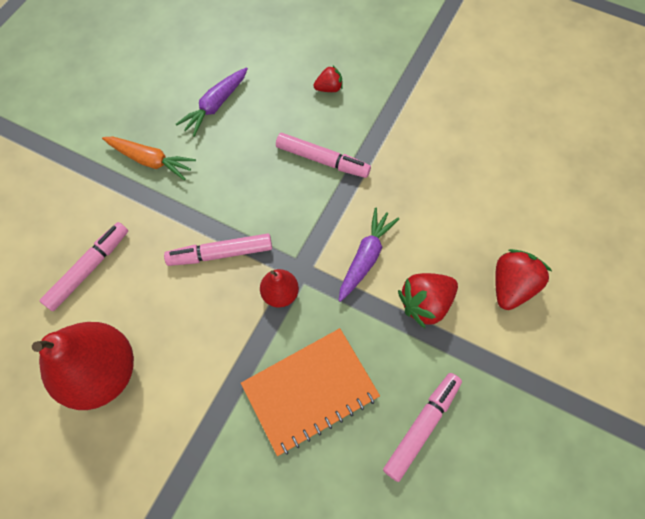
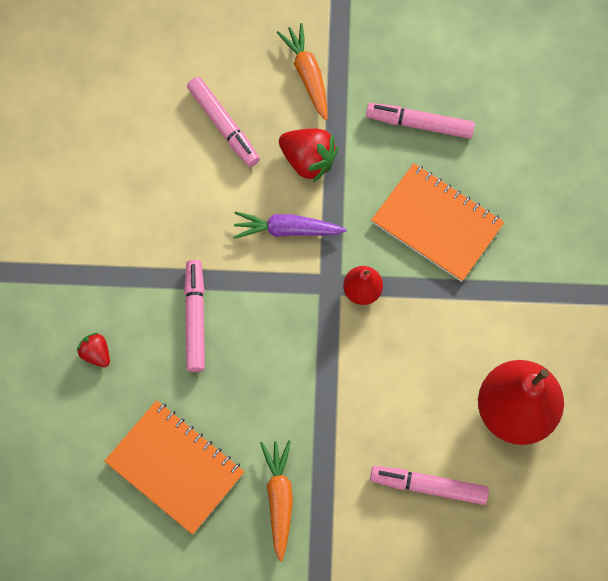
camera: 115 degrees left, 5 degrees up
(216, 105) = (175, 467): purple carrot -> orange notebook
(220, 253) = (349, 366): pink marker -> pink marker (223, 125)
(511, 286) = (254, 94): red strawberry -> none
(515, 342) = (307, 75): none -> orange carrot

